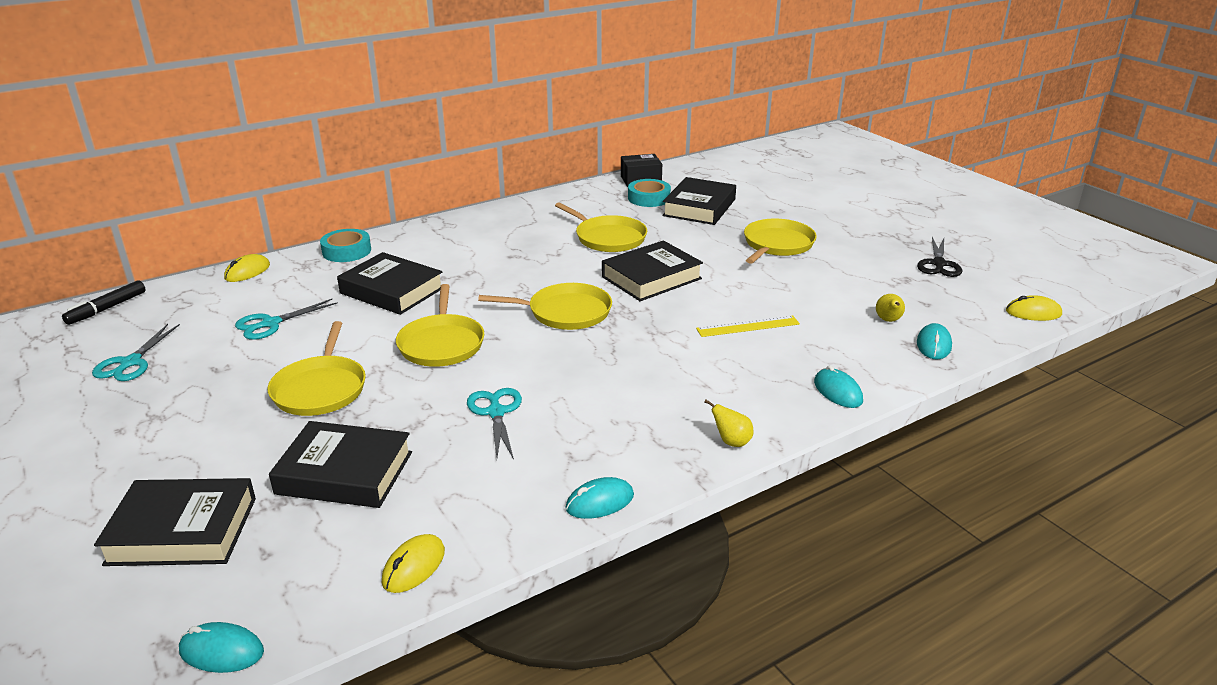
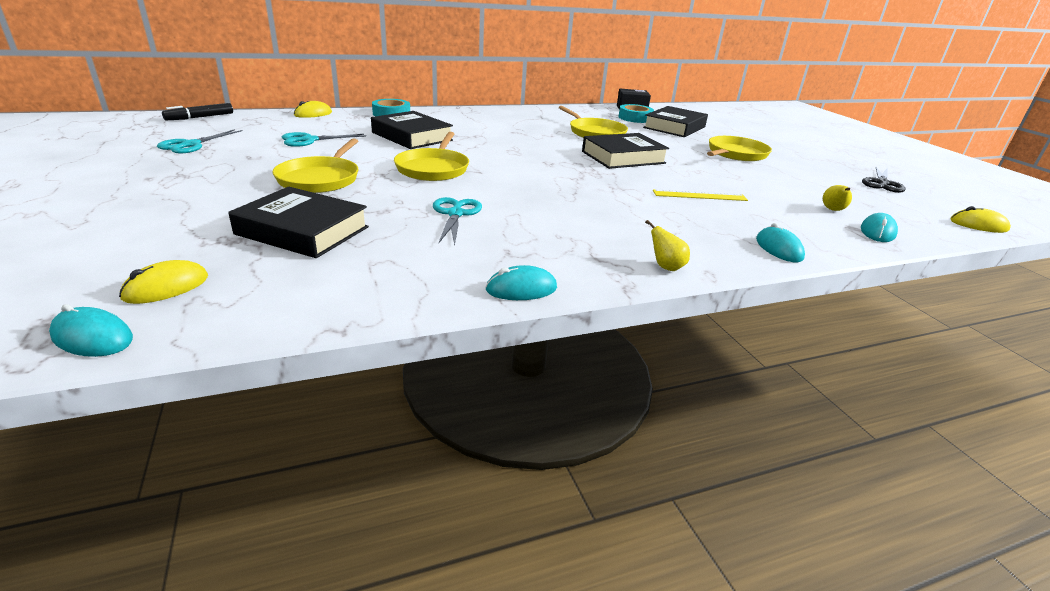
camera: 10 degrees right, 0 degrees up
(182, 531) = (139, 245): black book -> none
(414, 566) = (318, 305): yellow mouse -> yellow mouse (166, 287)
(565, 312) = (543, 166): yellow pan -> none

